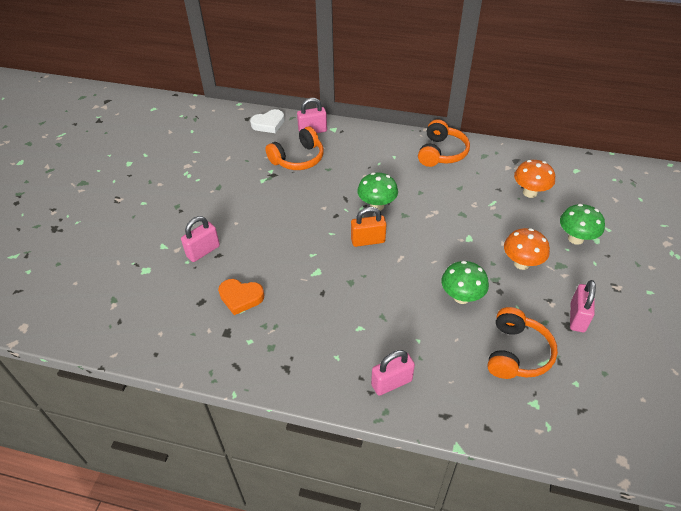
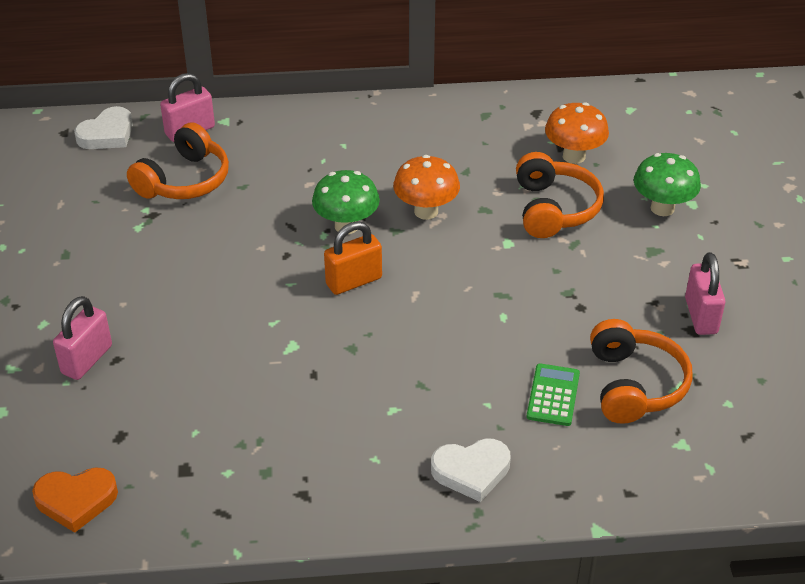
camera: 20 degrees left, 5 degrees down
(241, 297) = (184, 413): orange heart -> orange heart (76, 500)
(391, 382) = (471, 471): pink padlock -> white heart
(441, 153) = (417, 124): orange headphones -> orange headphones (554, 209)
(461, 297) = (528, 328): green mushroom -> none
(461, 346) = (553, 395): none -> green calculator
(521, 263) = (597, 261): orange mushroom -> orange mushroom (426, 211)

